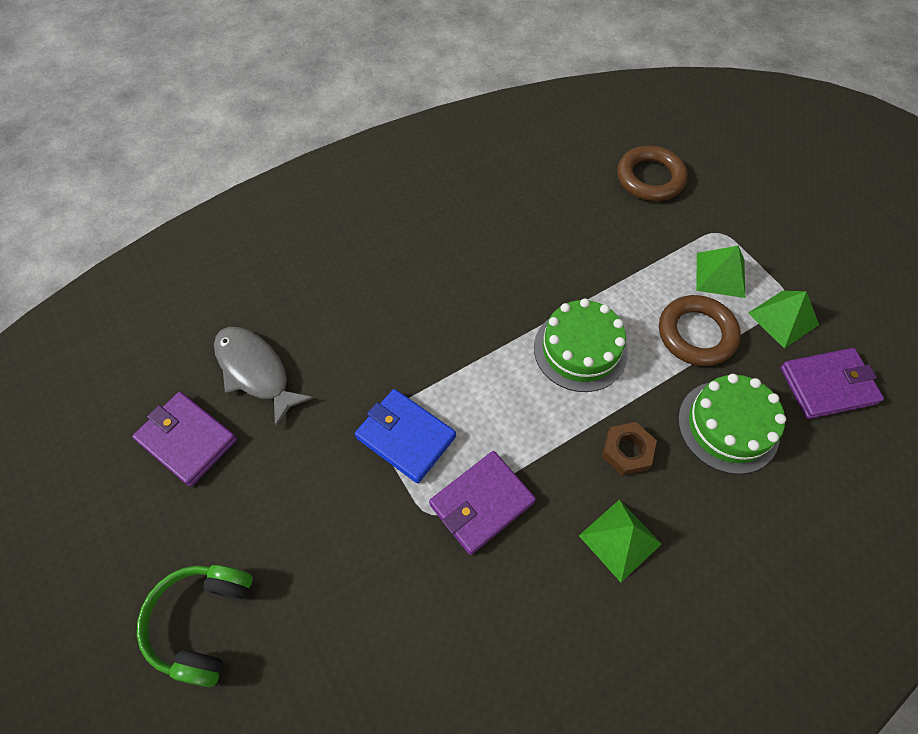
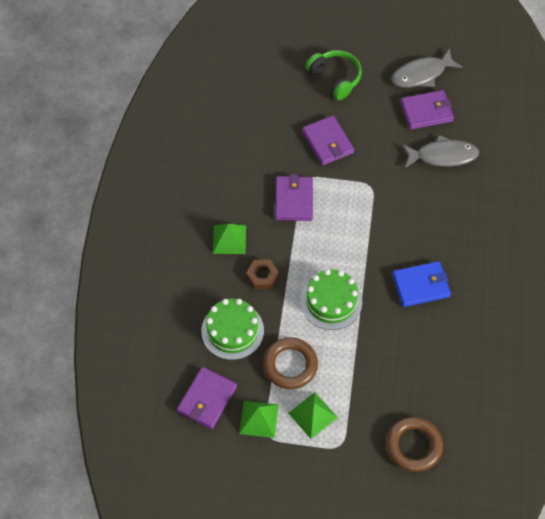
camera: 130 degrees right, 0 degrees up
(112, 494) = (422, 74): none -> grey fish
(343, 534) = (327, 142): none -> purple wallet
(406, 437) = (352, 193): blue wallet -> blue wallet (421, 285)

